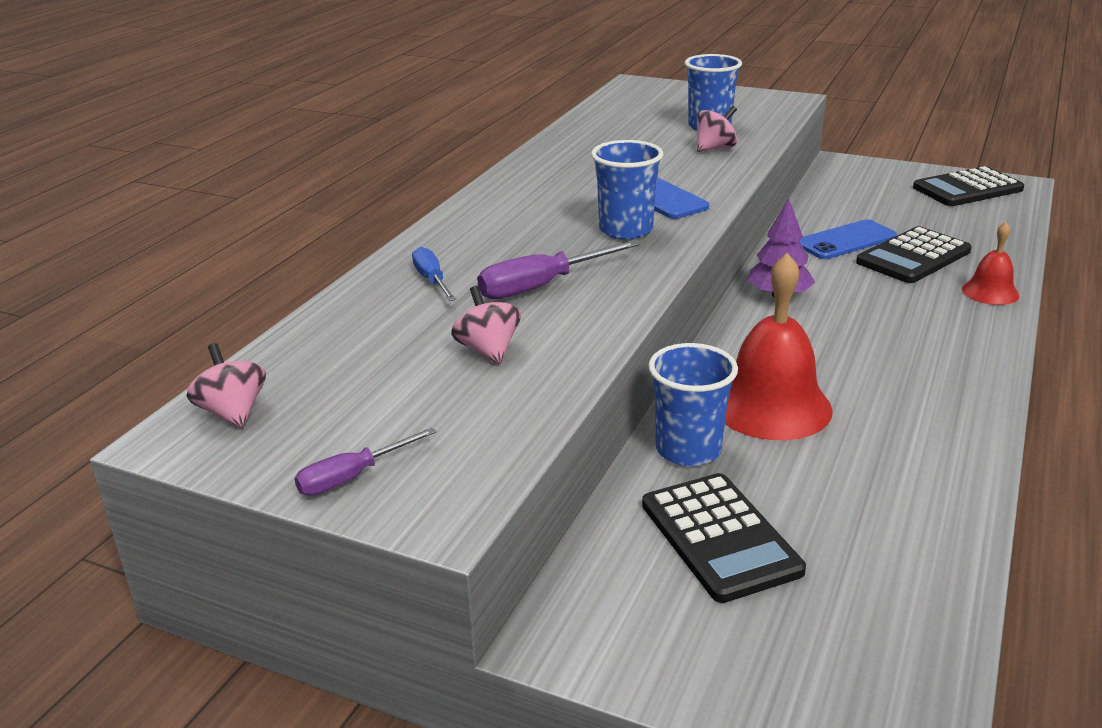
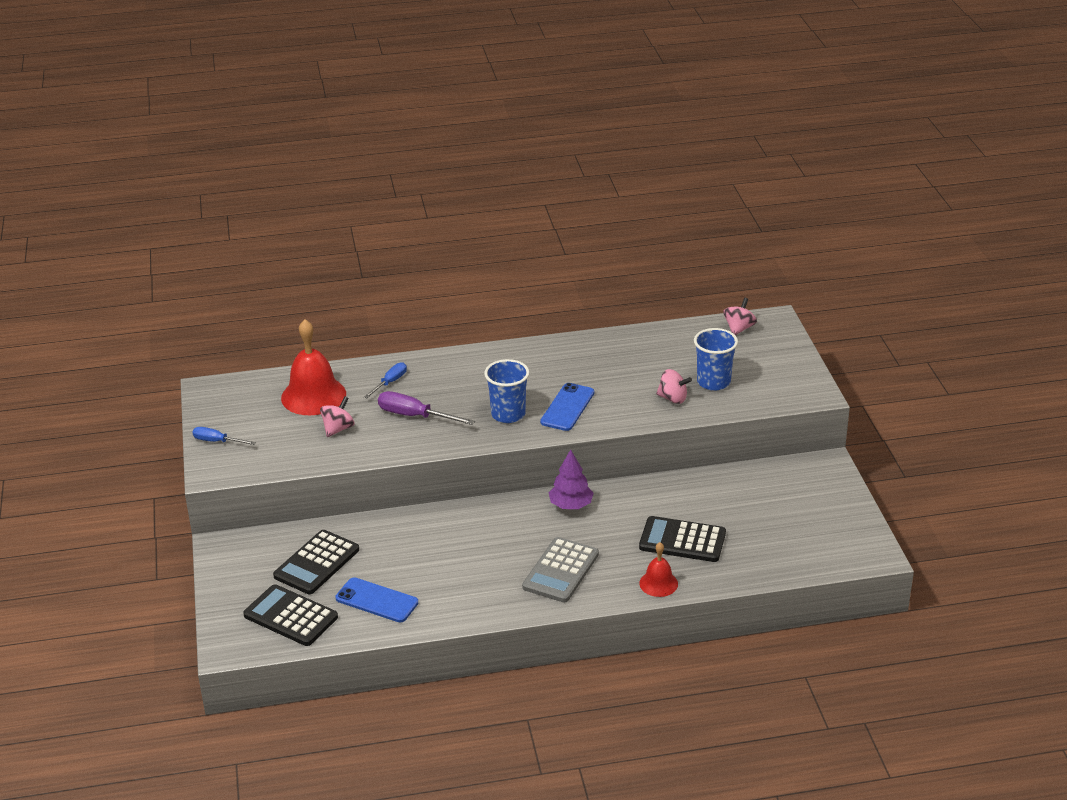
camera: 55 degrees right, 5 degrees up
(233, 412) = (234, 391): pink spinning top -> pink spinning top (739, 328)
(352, 477) = (217, 441): purple screwdriver -> blue screwdriver
(688, 450) = (377, 530): blue cup -> none
(771, 406) = (440, 542): red bell -> red bell (313, 396)
(846, 240) = (680, 506): blue phone -> blue phone (376, 600)
(916, 341) = (560, 571): none -> grey calculator
(967, 189) = (838, 534): black calculator -> black calculator (291, 616)

